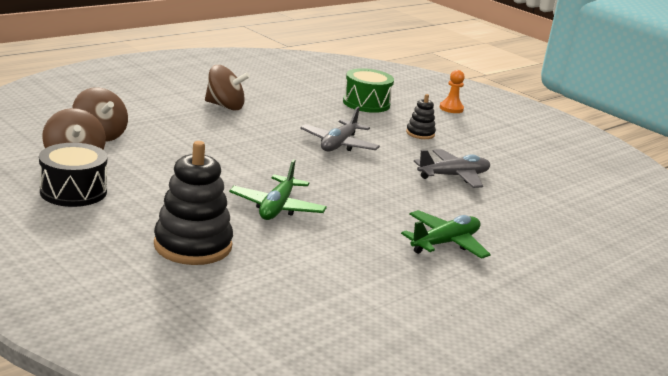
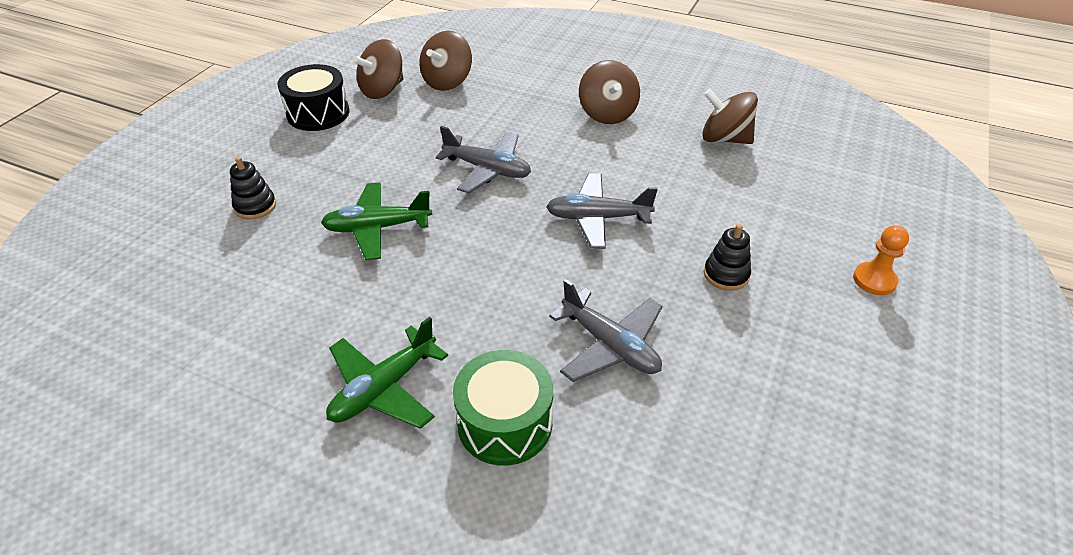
camera: 70 degrees right, 20 degrees up
(193, 245) = (255, 206): black stacking toy -> black stacking toy, size x0.52
(247, 157) = (487, 169): none -> grey plane
(296, 91) = (724, 139): none -> brown spinning top
(366, 103) = (767, 200): green drum -> green drum (505, 423)
(445, 243) = (384, 388): green plane -> green plane turned 105 degrees clockwise

